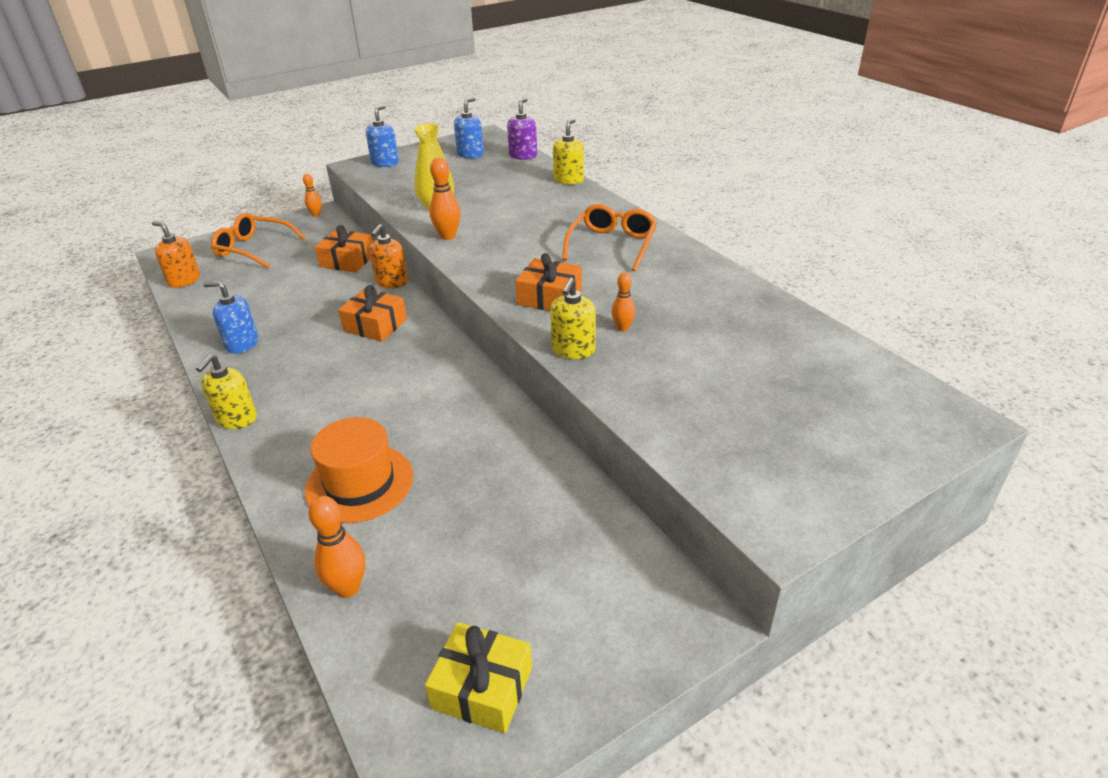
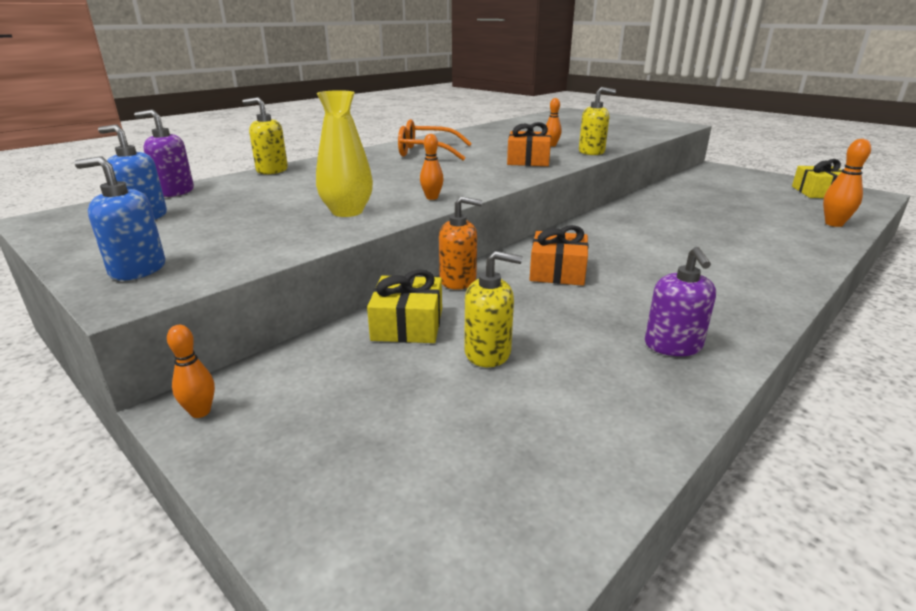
camera: 105 degrees left, 10 degrees down
(184, 280) = (553, 509): orange soap dispenser -> none
(236, 419) = (784, 303): yellow soap dispenser -> yellow soap dispenser (488, 353)
(242, 344) = (673, 346): blue soap dispenser -> purple soap dispenser
(254, 249) = (376, 449): orange glasses -> none
(347, 261) = (407, 324): orange gift -> yellow gift
(359, 483) = (759, 236): orange hat -> none
(448, 236) = (432, 198): orange bowling pin -> orange bowling pin, size x0.64

